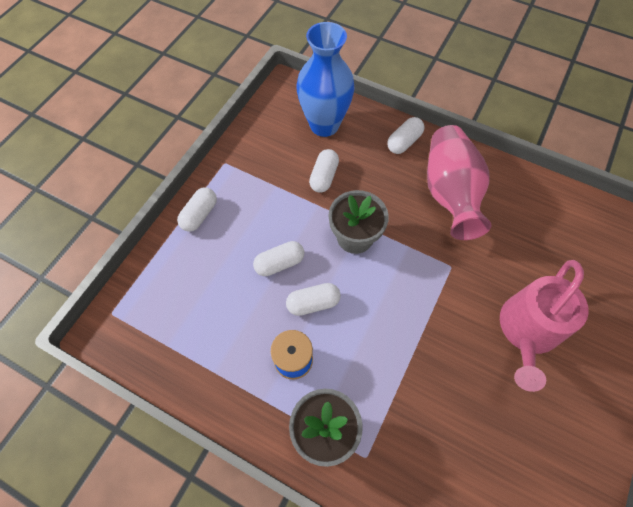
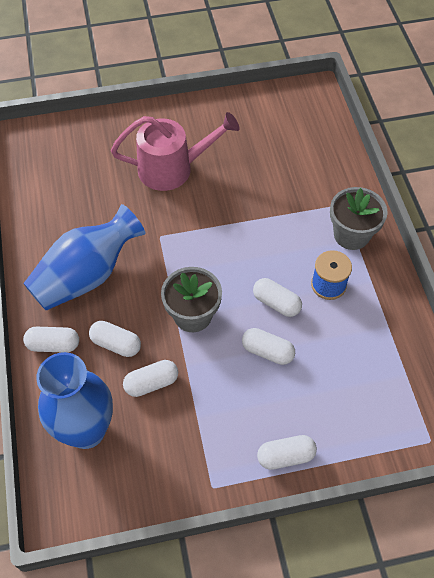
camera: 130 degrees left, 5 degrees down
(373, 175) = (116, 344): none -> white capsule
(450, 193) = (87, 275): pink vase -> blue vase

